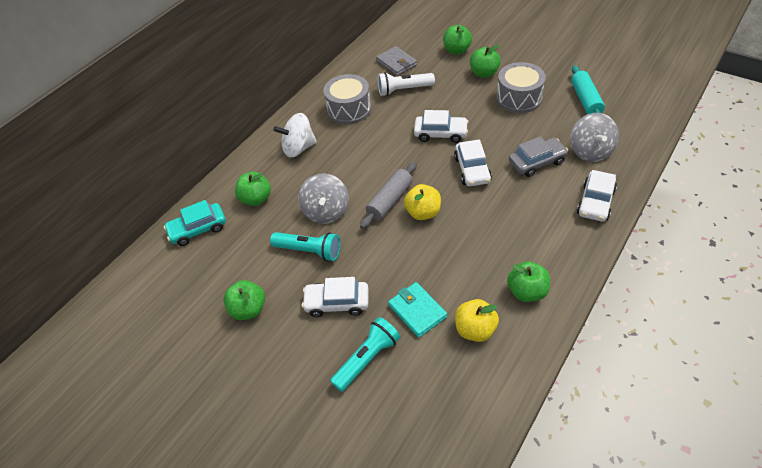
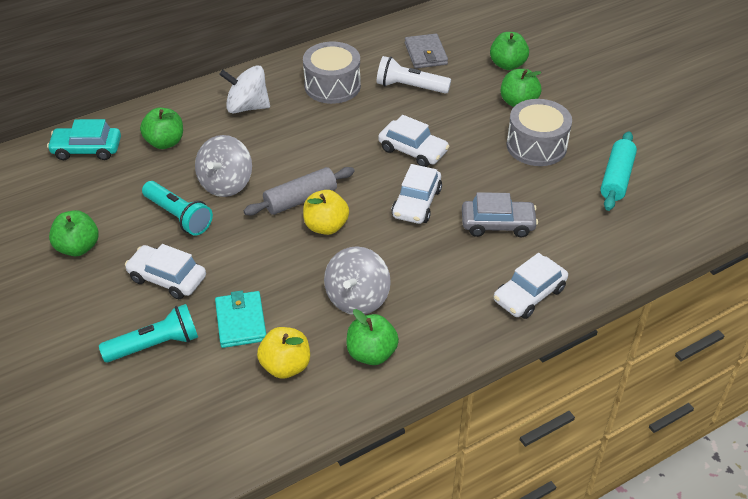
camera: 20 degrees right, 5 degrees down
(590, 151) = (572, 238): grey spinning top -> grey spinning top (357, 298)

